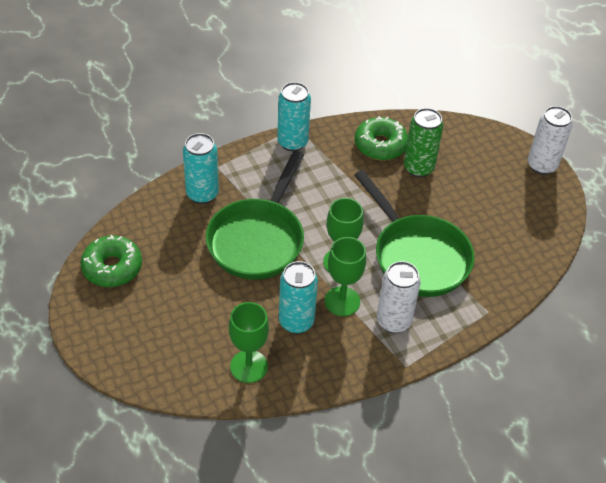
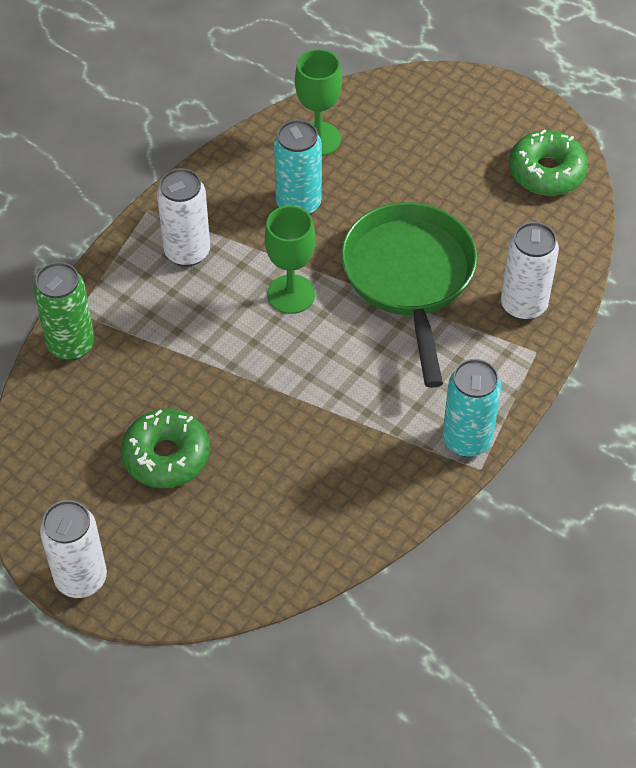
camera: 155 degrees right, 5 degrees up
(202, 194) = (523, 305): turquoise can -> white can
(342, 301) = (260, 248): green goblet -> none
(380, 145) = (340, 497): green donut -> green donut (166, 456)
(417, 256) = (198, 345): green pan -> none
(418, 168) = (264, 483): green can -> green can (71, 345)

